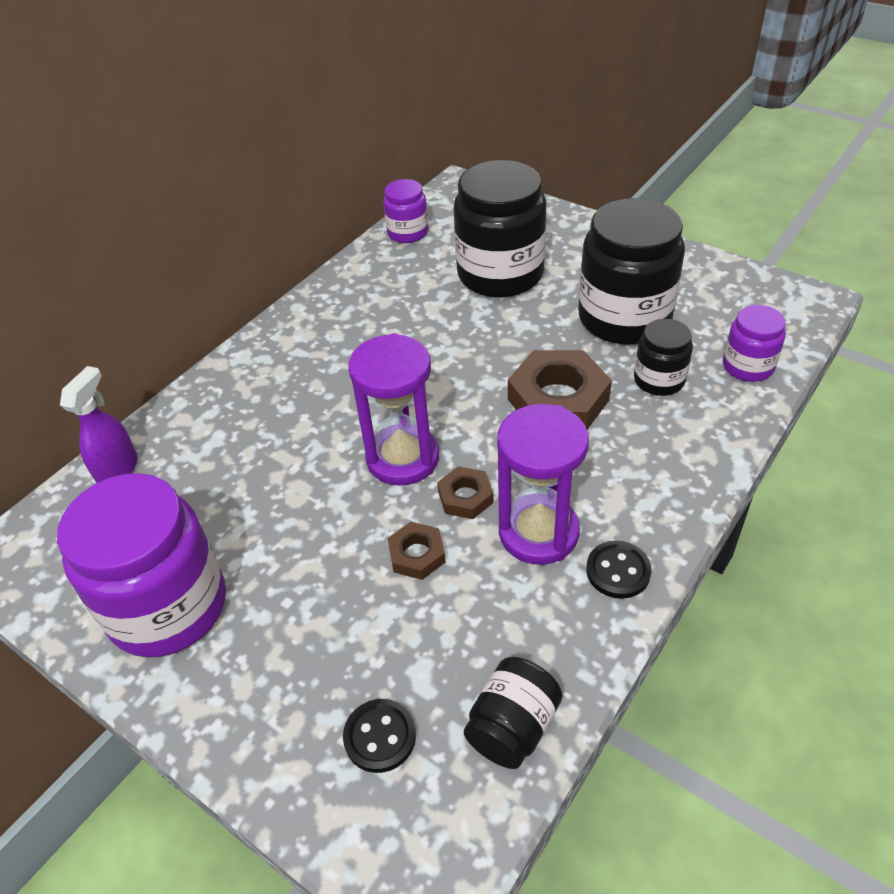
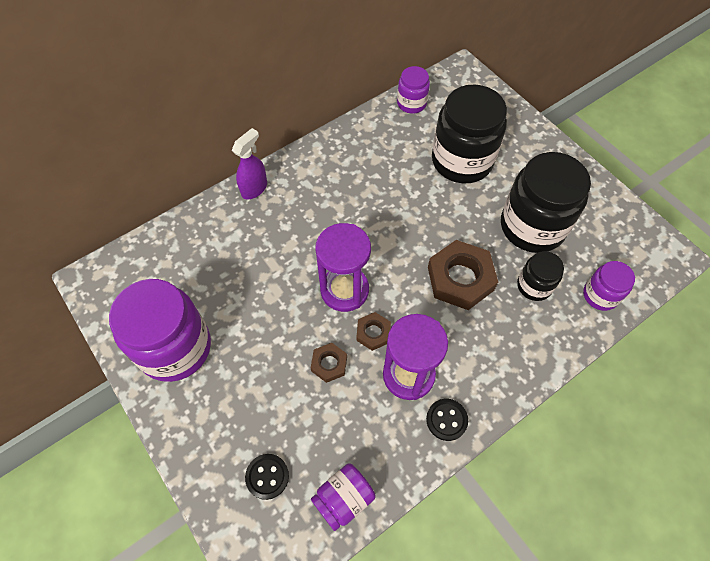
camera: 15 degrees right, 15 degrees up
(118, 470) = (172, 239): purple spray bottle -> purple spray bottle (254, 188)
(512, 727) = (343, 499): black jar -> purple jar

